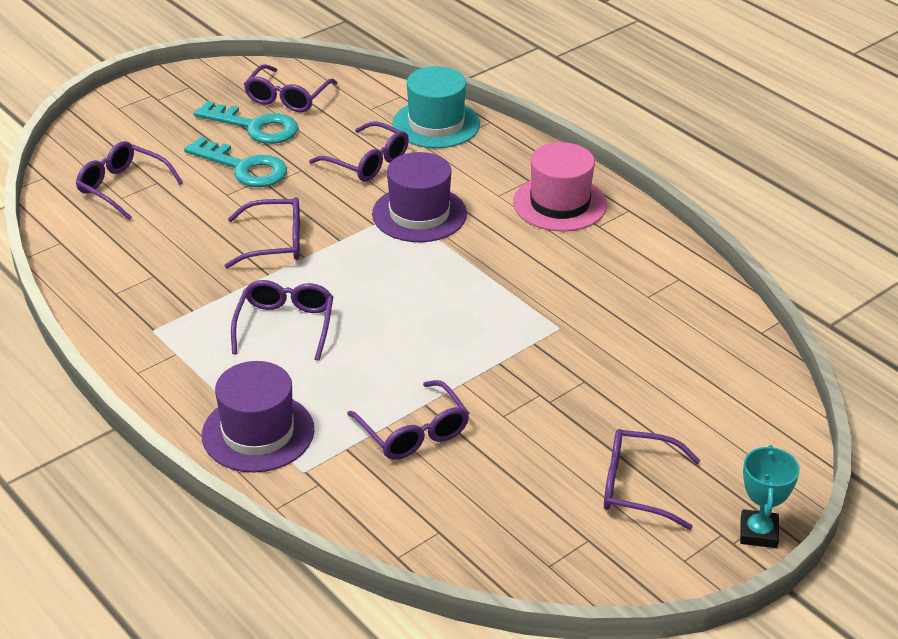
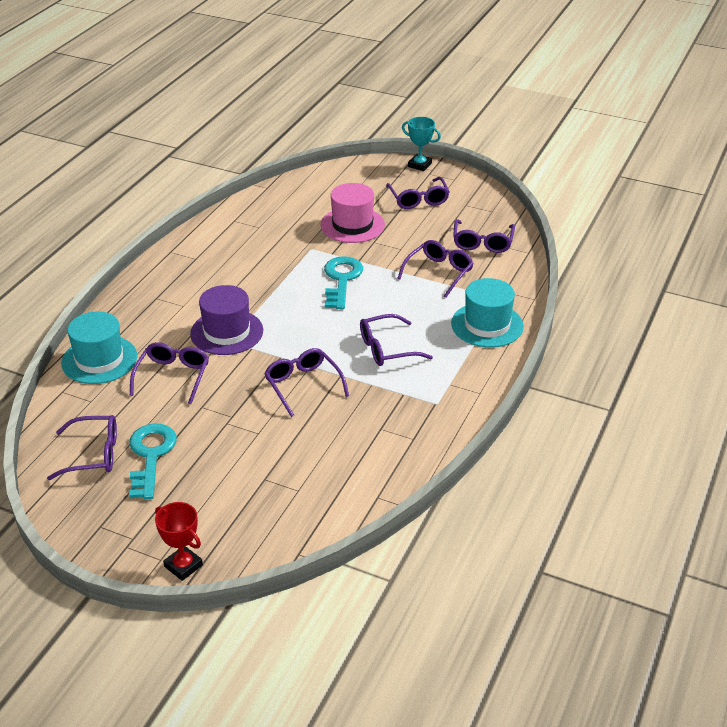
camera: 115 degrees left, 0 degrees up
(98, 117) = (183, 566): none -> red trophy
(123, 188) = (284, 495): purple glasses -> purple glasses (482, 242)
(244, 167) = (216, 438): turquoise key -> turquoise key (341, 280)
(258, 432) = (487, 325): purple hat -> turquoise hat
(559, 204) = (179, 278): pink hat -> pink hat (352, 225)
(758, 533) = (419, 165): turquoise trophy -> turquoise trophy turned 45 degrees clockwise

